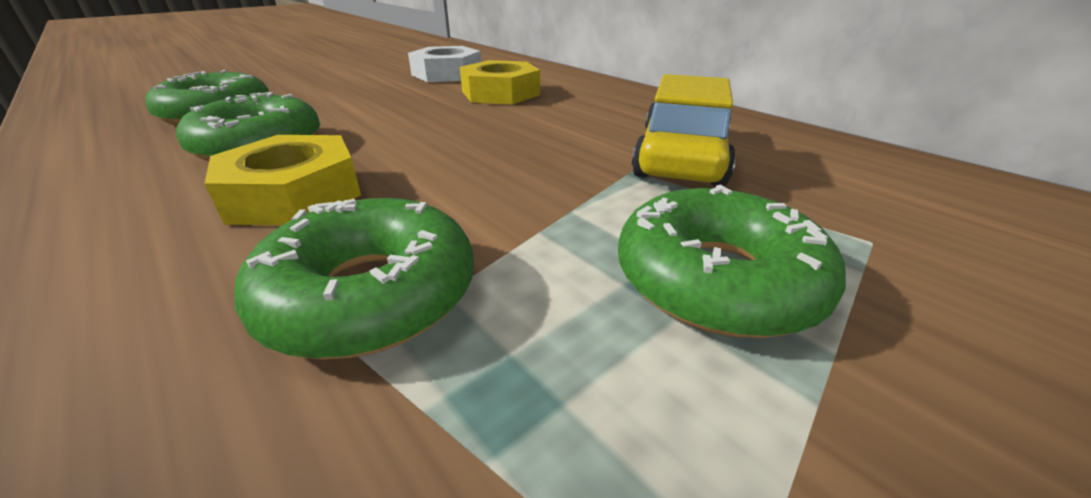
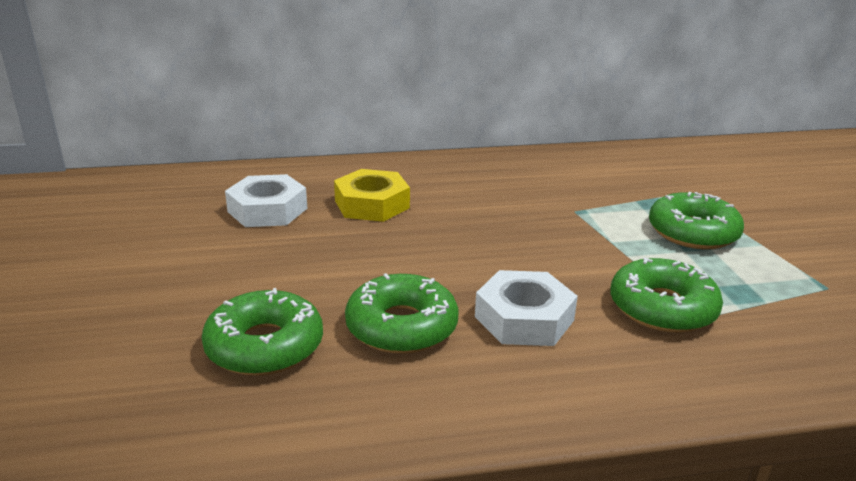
camera: 60 degrees left, 5 degrees down
(294, 194) = (524, 318): yellow nut -> white nut
(681, 157) = (568, 193): yellow car -> none

